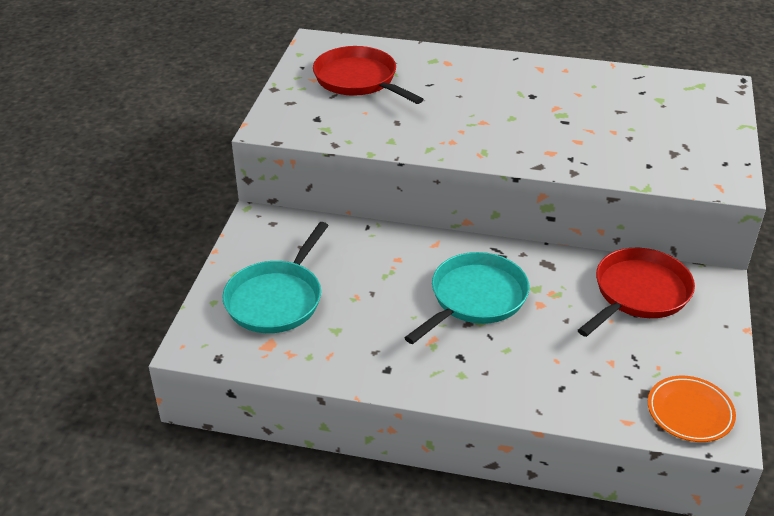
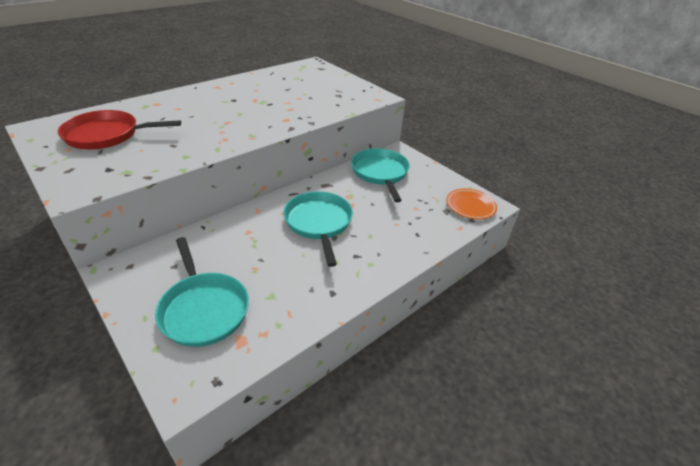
camera: 55 degrees left, 0 degrees up
(638, 293) = (380, 173): red pan -> turquoise pan

